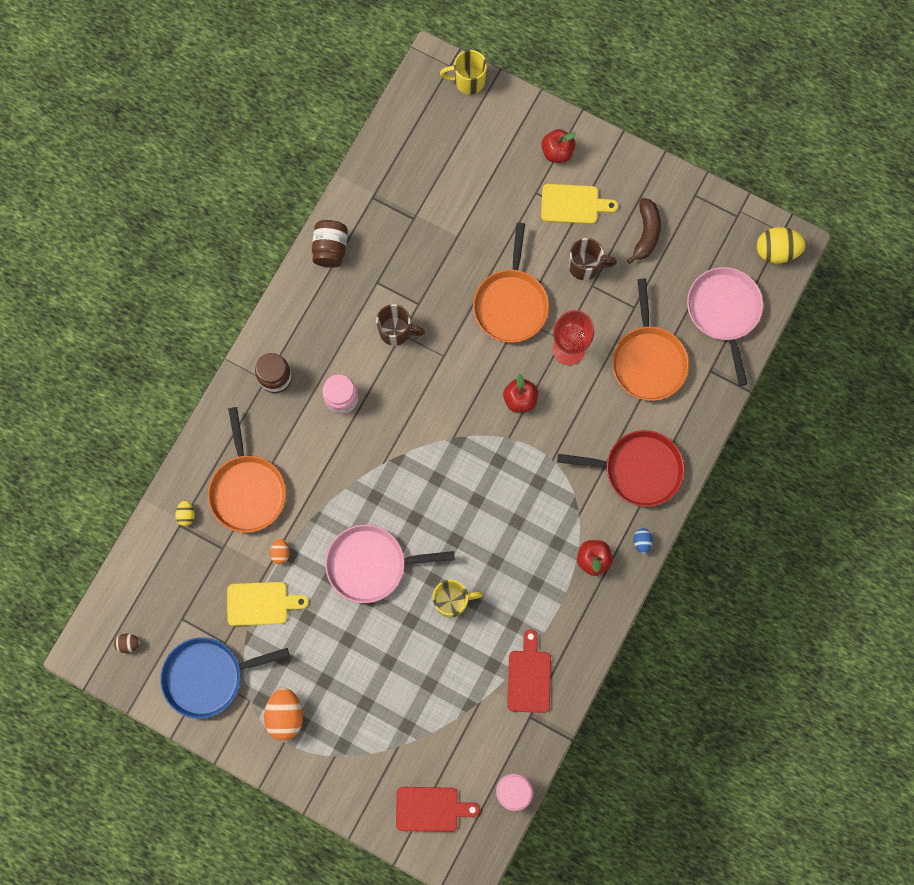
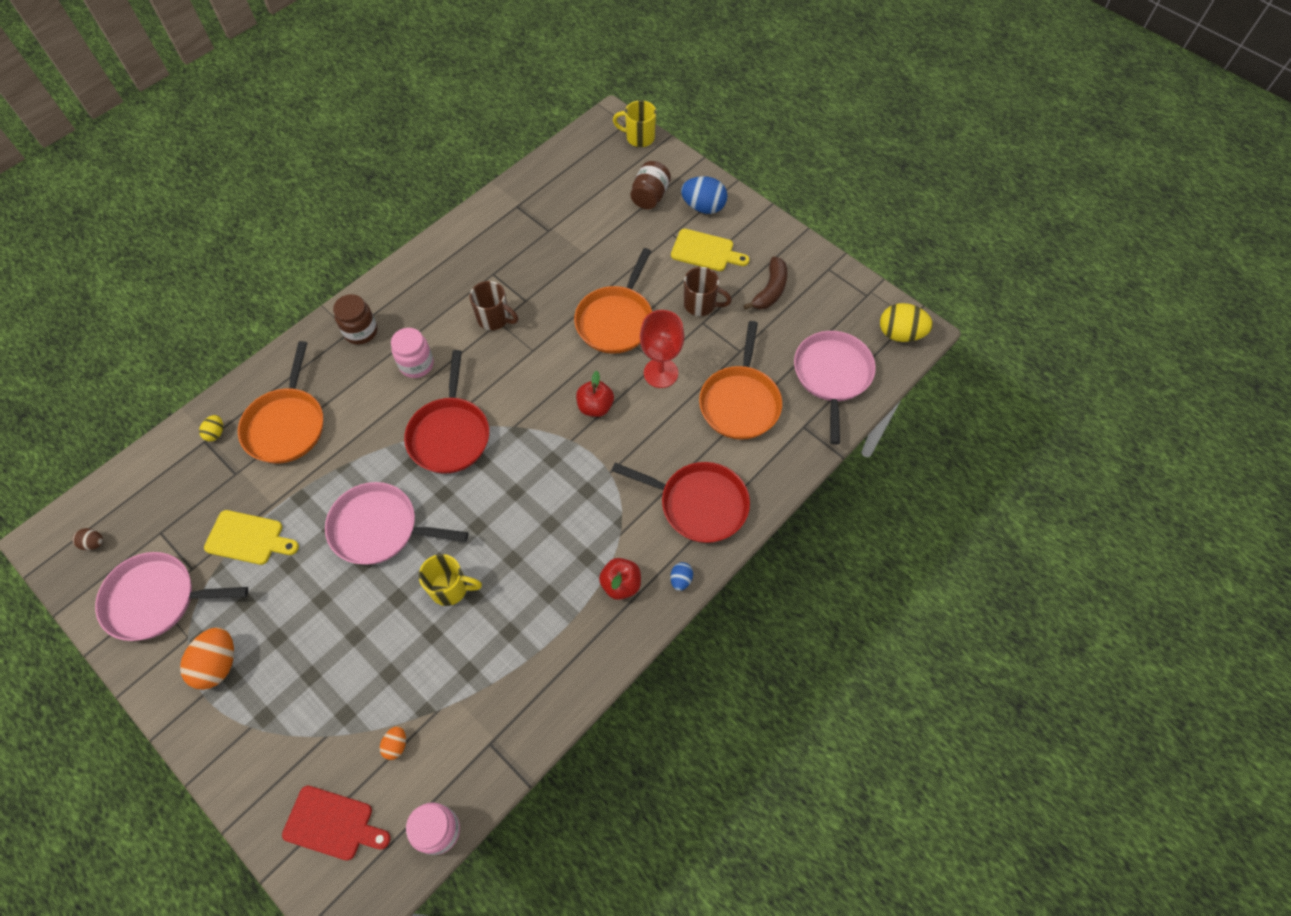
camera: 15 degrees right, 15 degrees down
(208, 676) = (156, 599): blue pan -> pink pan
(280, 553) = (291, 493): orange egg -> orange egg (396, 745)
(330, 249) = (460, 238): brown jar -> brown jar (650, 196)
(399, 461) = (450, 435): none -> red pan
(529, 677) = (505, 696): red cutting board -> none
(557, 152) = (703, 207): red apple -> blue egg

